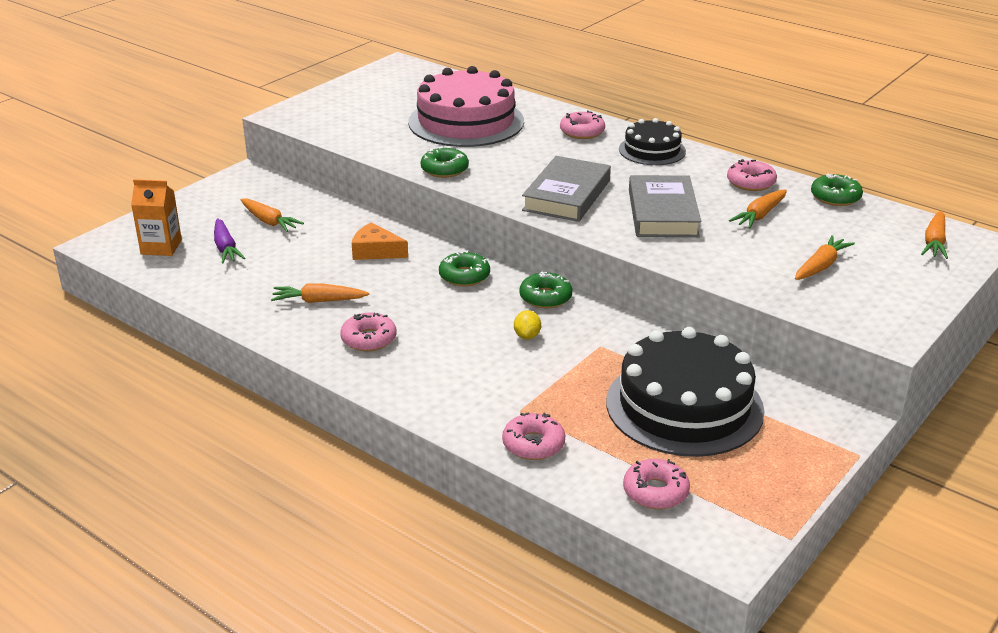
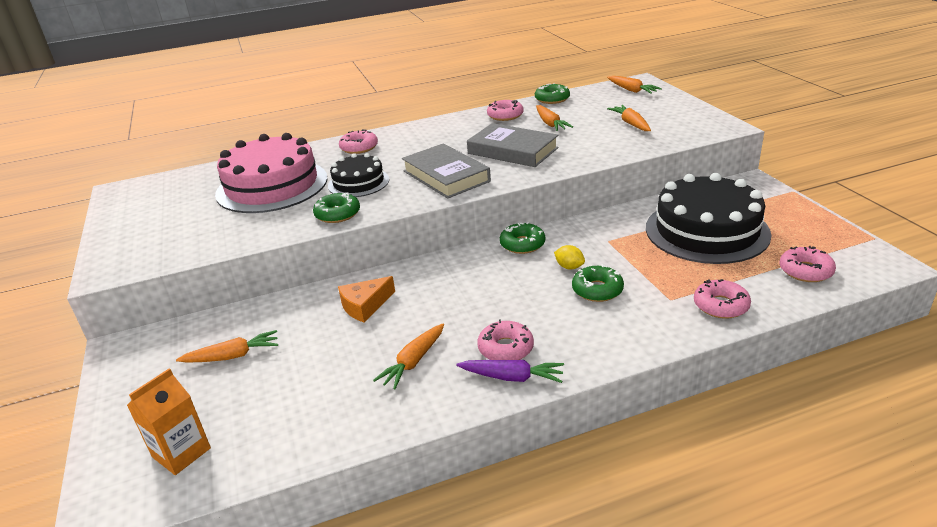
camera: 55 degrees left, 0 degrees up
(226, 248) = (246, 400): purple carrot -> purple carrot (512, 377)
(464, 276) = (454, 271): green donut -> green donut (597, 290)
(652, 150) = (421, 132): black cake -> black cake (358, 182)

